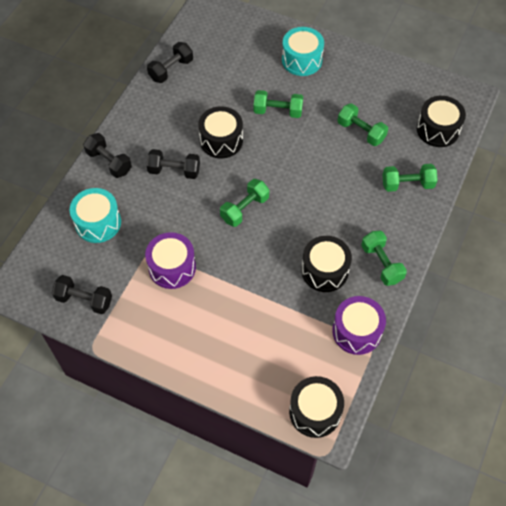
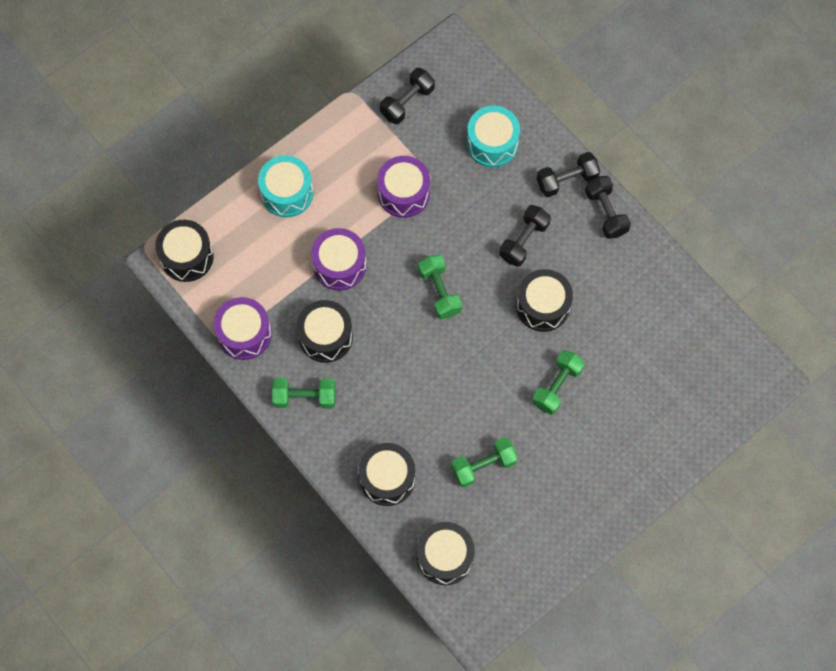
camera: 115 degrees right, 10 degrees up
(171, 70) = (675, 294): black dumbbell -> black dumbbell (606, 212)
(259, 287) = (339, 265): none -> purple drum
(302, 60) = (624, 451): turquoise drum -> turquoise drum (287, 193)
(407, 184) = (387, 478): green dumbbell -> black drum

